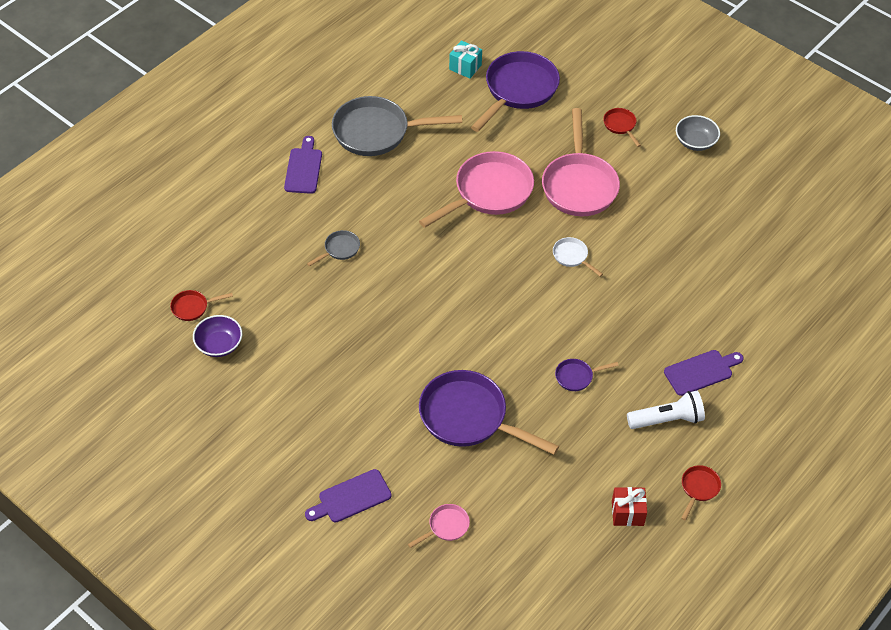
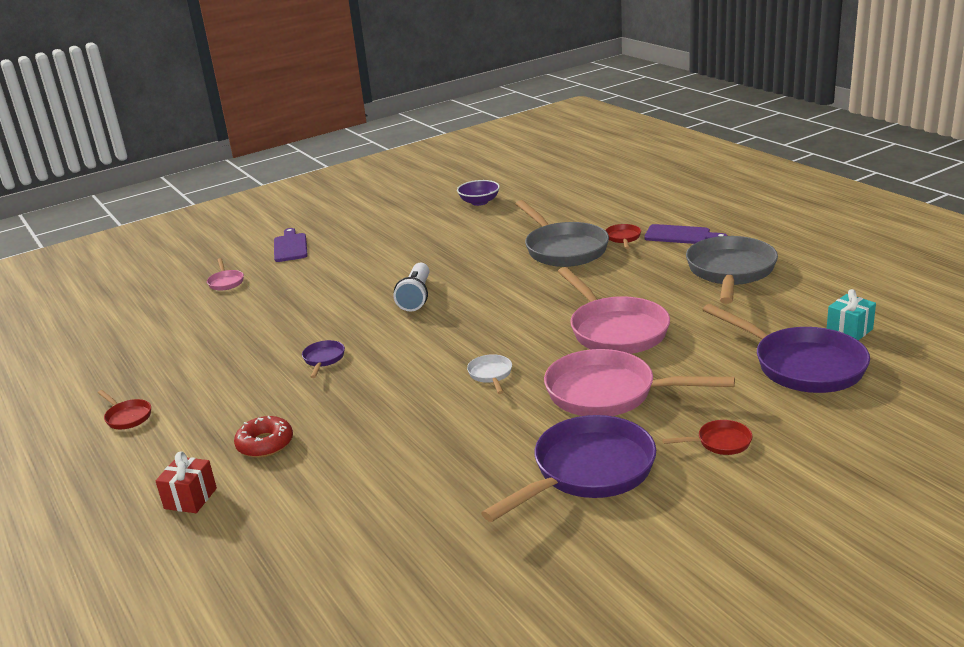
camera: 110 degrees right, 25 degrees down
(193, 307) = (525, 193): red pan -> red pan (623, 238)
(339, 249) = (563, 249): grey pan -> grey pan, size x2.27
(469, 417) = (323, 299): purple pan -> purple pan (587, 472)
(572, 256) = (491, 375): white pan -> white pan turned 75 degrees counterclockwise
(627, 513) = (146, 370): red gift -> red gift (190, 498)
(667, 419) = (224, 409): white flashlight -> white flashlight (416, 297)
(695, 142) = (672, 512): grey bowl -> none
(701, 371) = (265, 444): purple cutting board -> red donut

